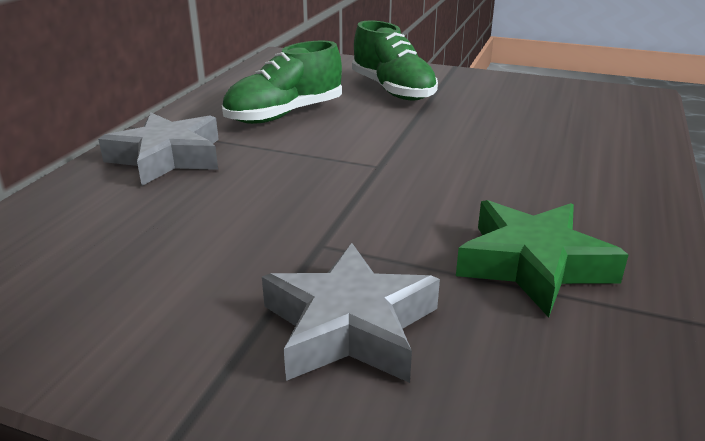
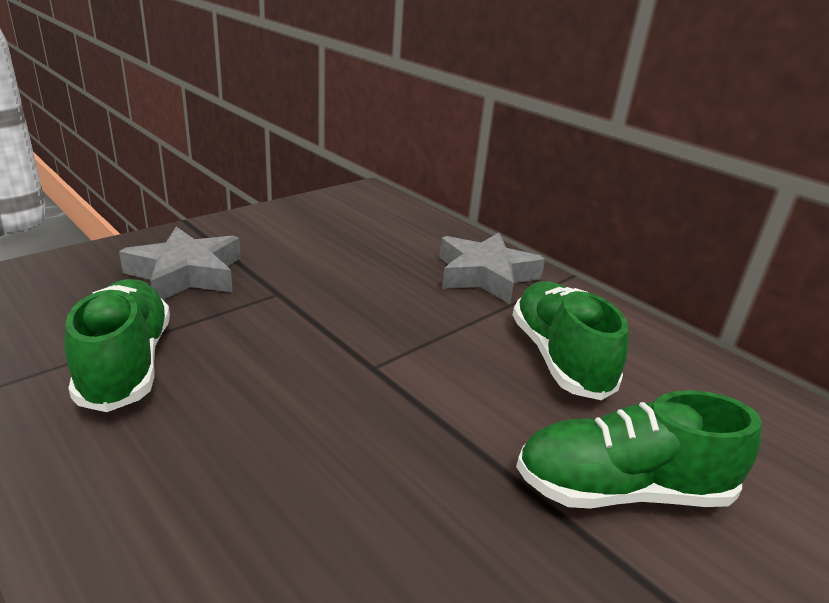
camera: 115 degrees right, 0 degrees up
(532, 264) = (126, 364): green star -> green shoe

